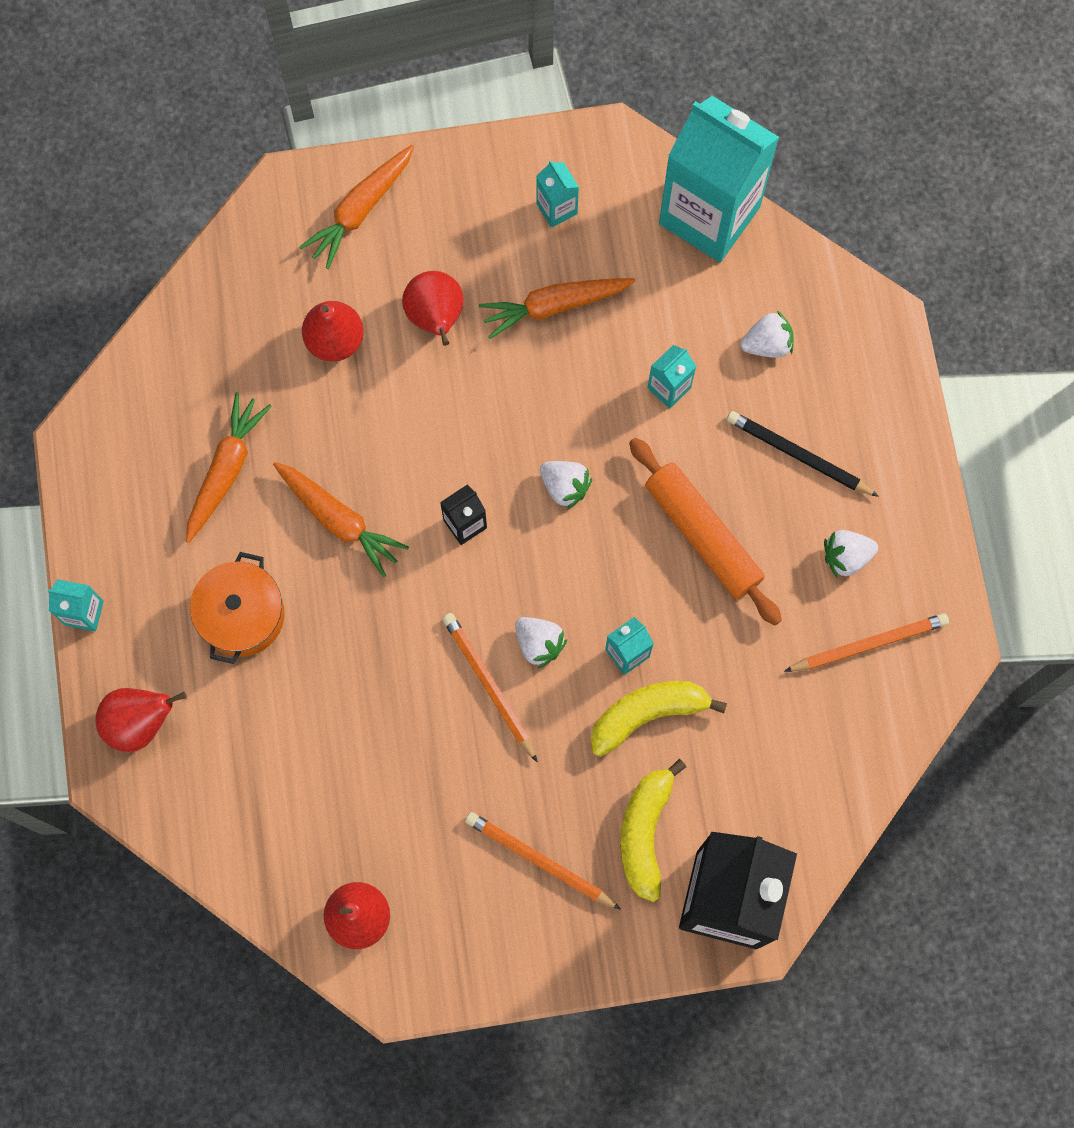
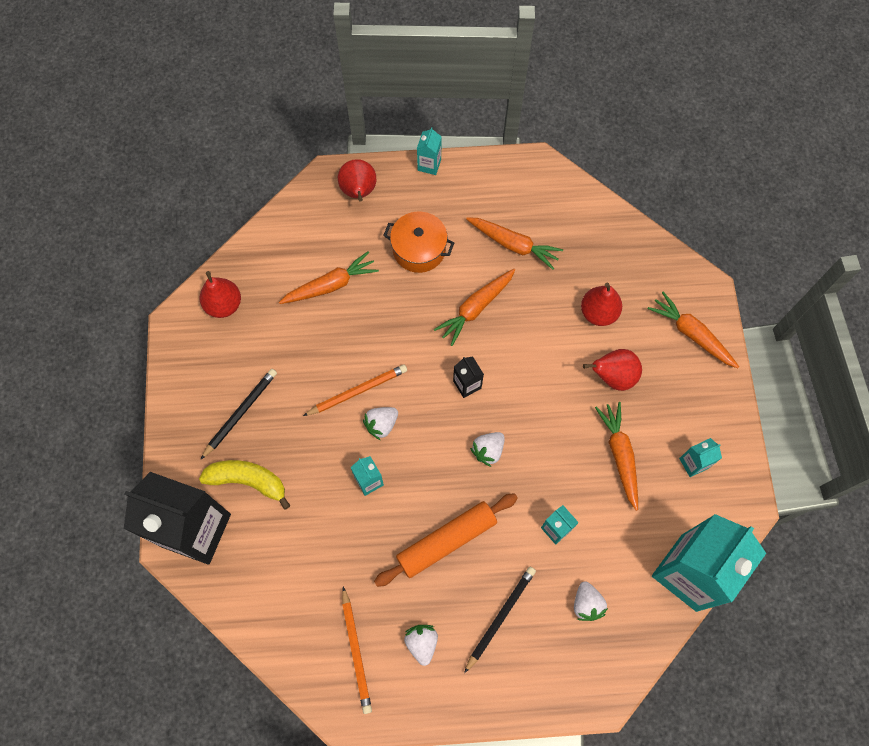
camera: 95 degrees right, 5 degrees down
(313, 748) = (331, 285): none -> orange carrot
(539, 861) = (240, 413): orange pencil -> black pencil
(648, 714) = (326, 490): yellow banana -> none

